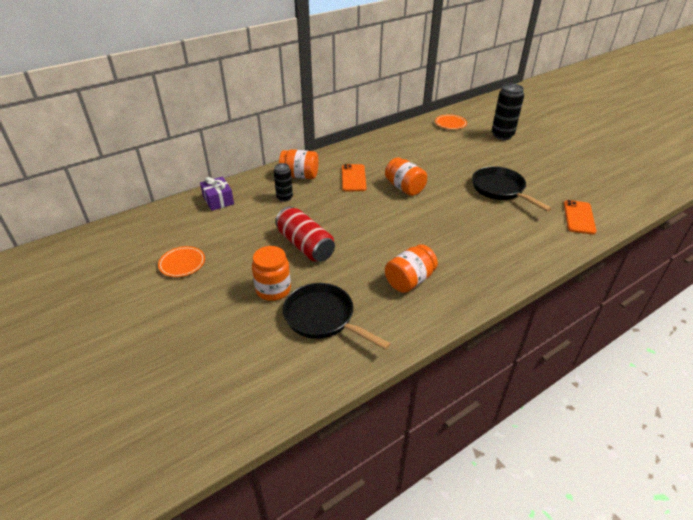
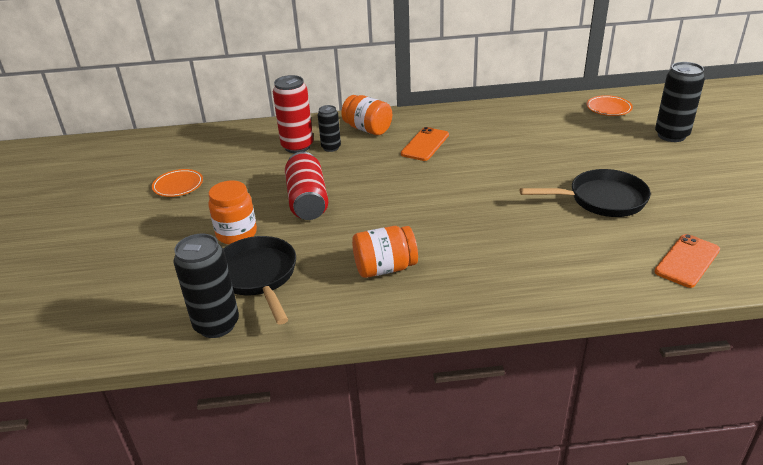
camera: 30 degrees right, 5 degrees down
(218, 200) = (263, 135): purple gift -> none
(256, 203) = (297, 146): none -> red can
(327, 368) = (216, 325): none -> black can
(404, 188) = (476, 168): orange jar -> none
(500, 190) = (602, 200): black pan -> black pan turned 90 degrees clockwise

